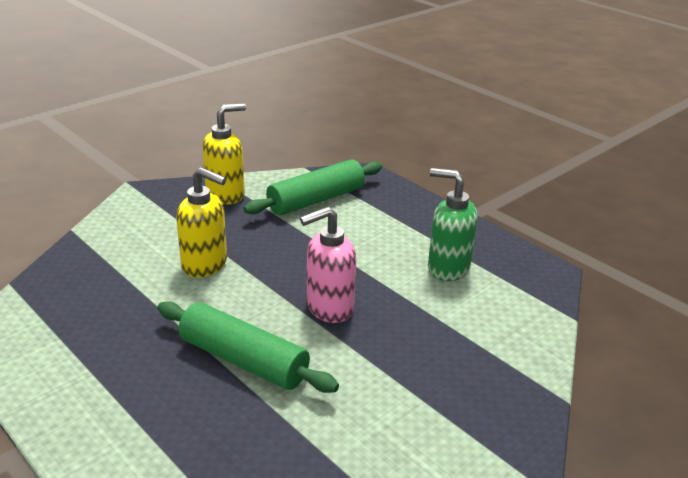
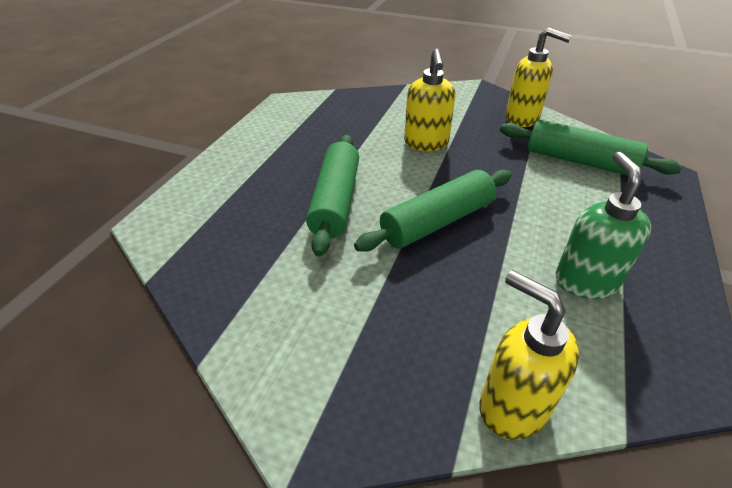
camera: 65 degrees right, 10 degrees up
(329, 308) = (437, 221): pink soap dispenser -> green rolling pin
(534, 353) = (512, 407): none -> yellow soap dispenser

